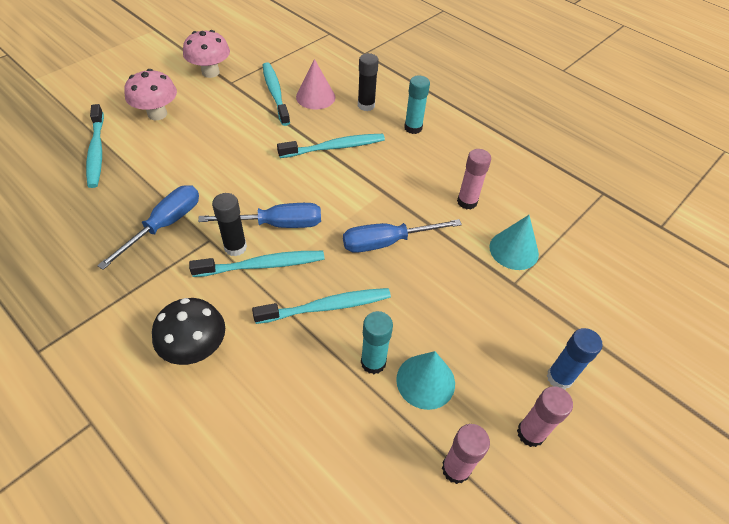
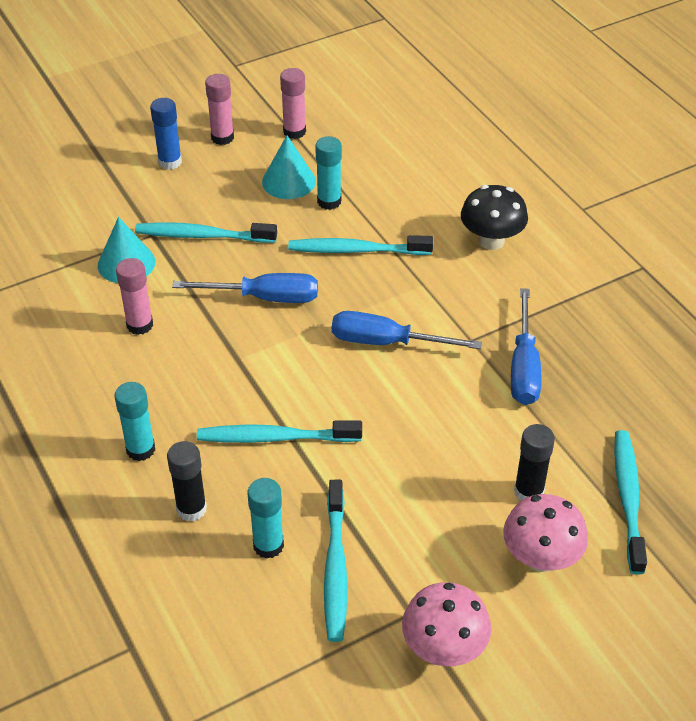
camera: 160 degrees left, 5 degrees down
(164, 225) = (524, 367): blue screwdriver -> blue screwdriver turned 45 degrees counterclockwise
(235, 247) = (441, 325): black glue stick -> black glue stick (528, 492)
(262, 265) = (413, 300): turquoise toothbrush -> turquoise toothbrush (202, 236)
(315, 97) = (268, 545): pink cone -> turquoise glue stick

